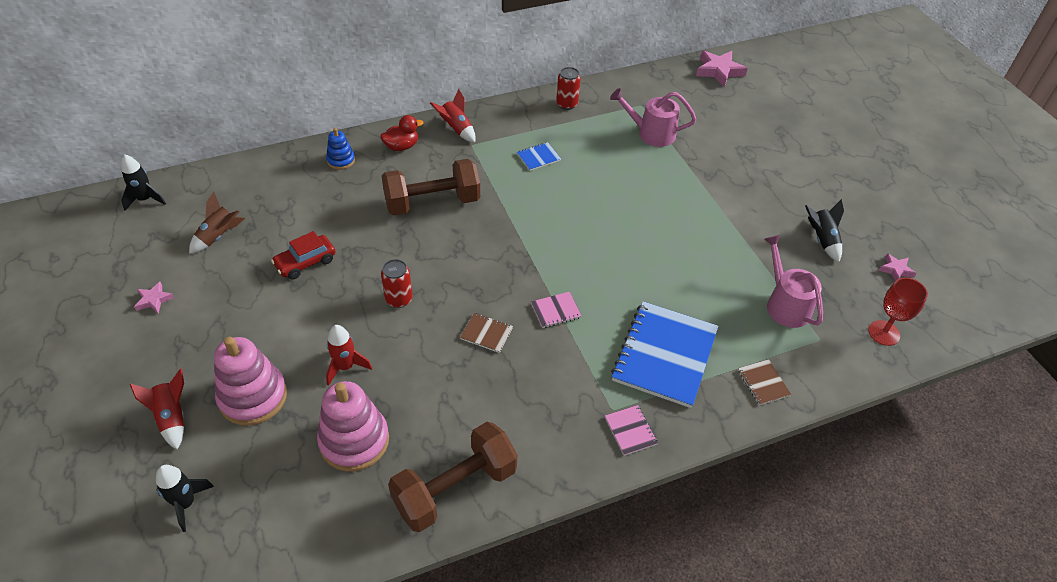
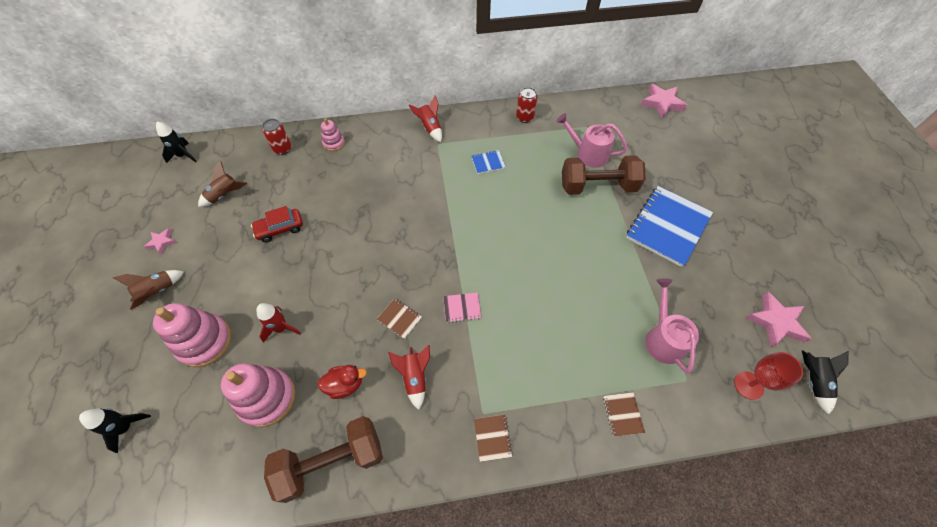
camera: 15 degrees right, 10 degrees up
(170, 354) = (158, 291): none -> brown rocket
(172, 417) = (141, 348): red rocket -> red rocket (414, 377)
(341, 160) = (334, 143): blue stacking toy -> pink stacking toy
(399, 299) = (340, 274): red can -> red can (282, 149)
(402, 146) = (383, 137): red duck -> red duck (345, 384)
(432, 202) = (392, 191): brown dumbbell -> brown dumbbell (597, 186)
(630, 431) = (492, 438): pink notebook -> brown notebook
(664, 355) = (542, 369): blue notebook -> blue notebook (668, 226)
(822, 240) = (713, 280): black rocket -> black rocket (812, 381)
(895, 270) = (775, 322): pink star -> pink star, size x1.82

